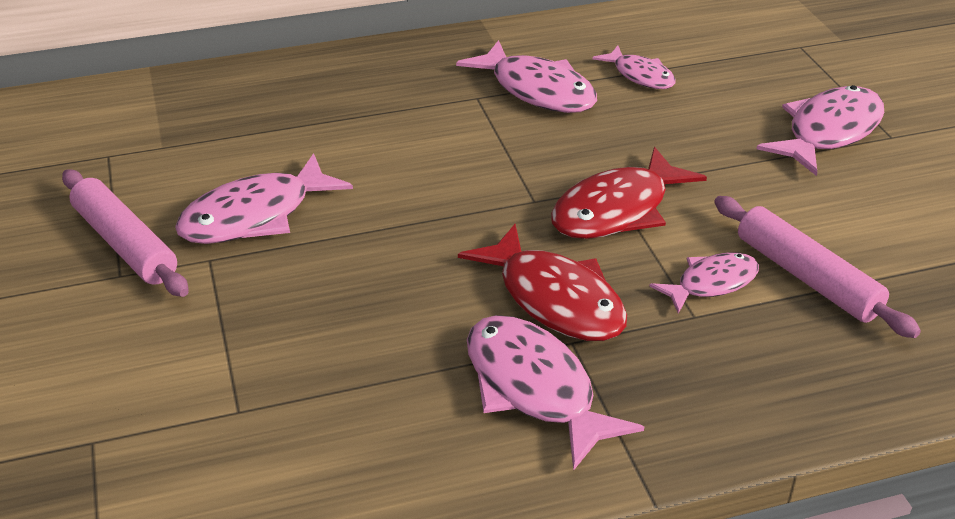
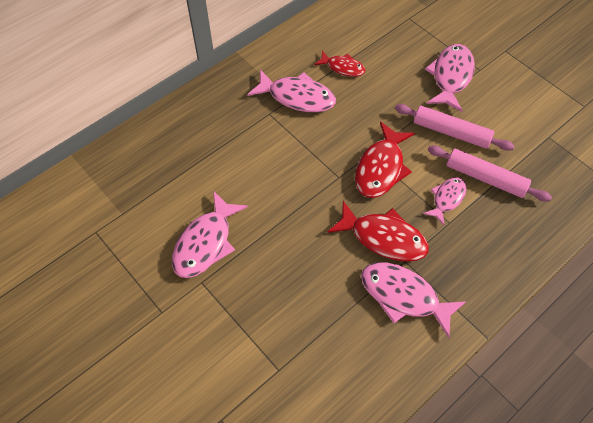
camera: 25 degrees left, 20 degrees up
(125, 244) = (150, 290): pink rolling pin -> pink rolling pin (451, 132)
(640, 76) = (343, 67): pink fish -> red fish

